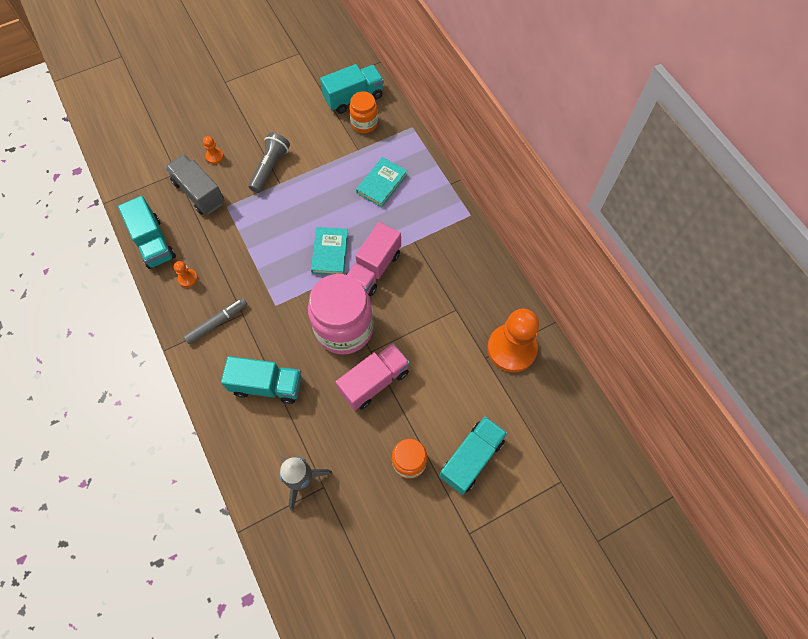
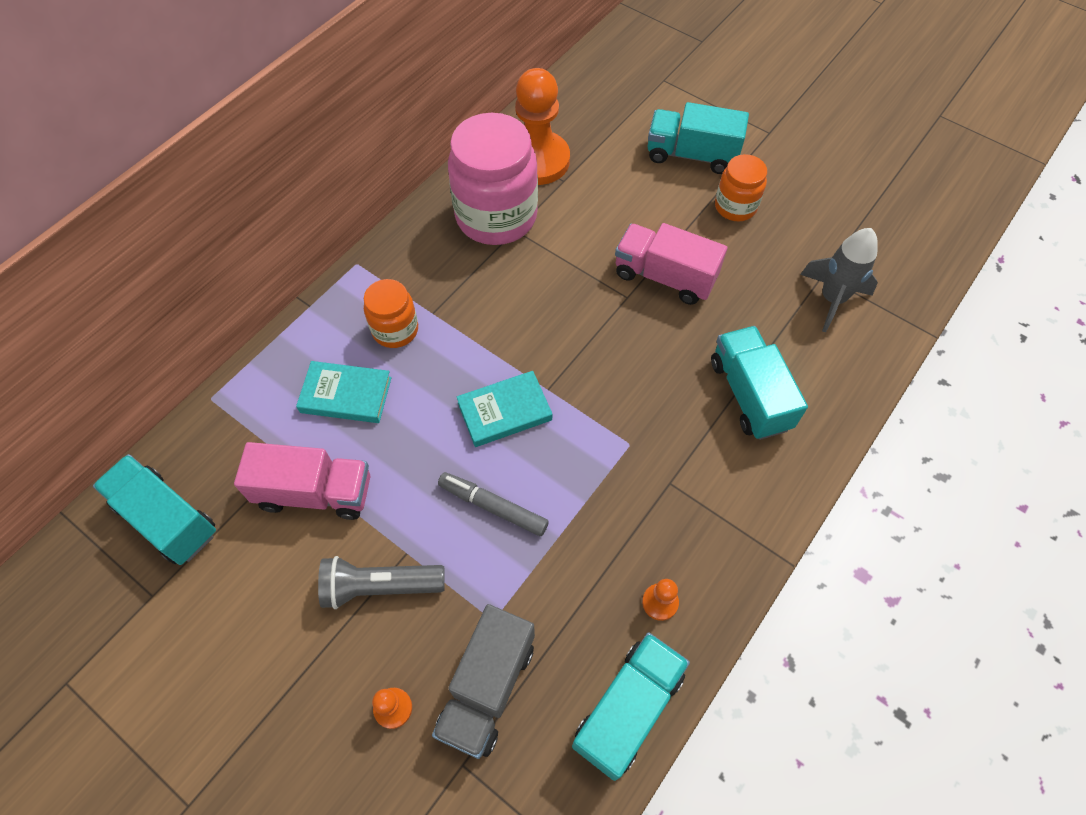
camera: 115 degrees left, 5 degrees down
(217, 323) = (704, 511): grey marker -> grey marker (493, 506)
(344, 328) = (613, 340): pink jar -> pink jar (496, 216)
(364, 123) = (225, 474): orange jar -> orange jar (395, 330)
(374, 268) = (502, 343): pink truck -> pink truck (315, 492)

